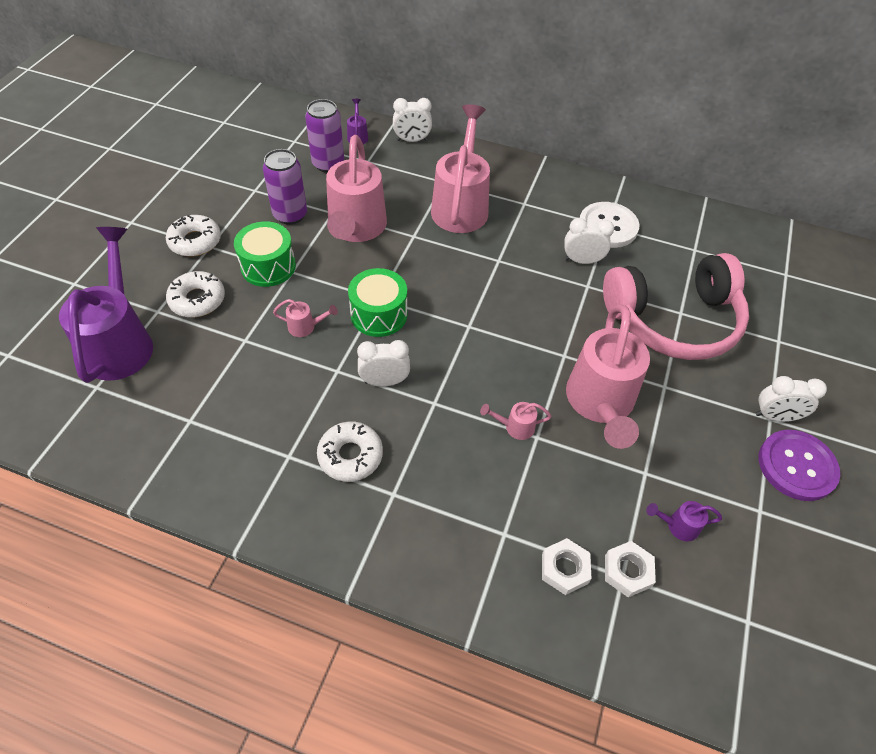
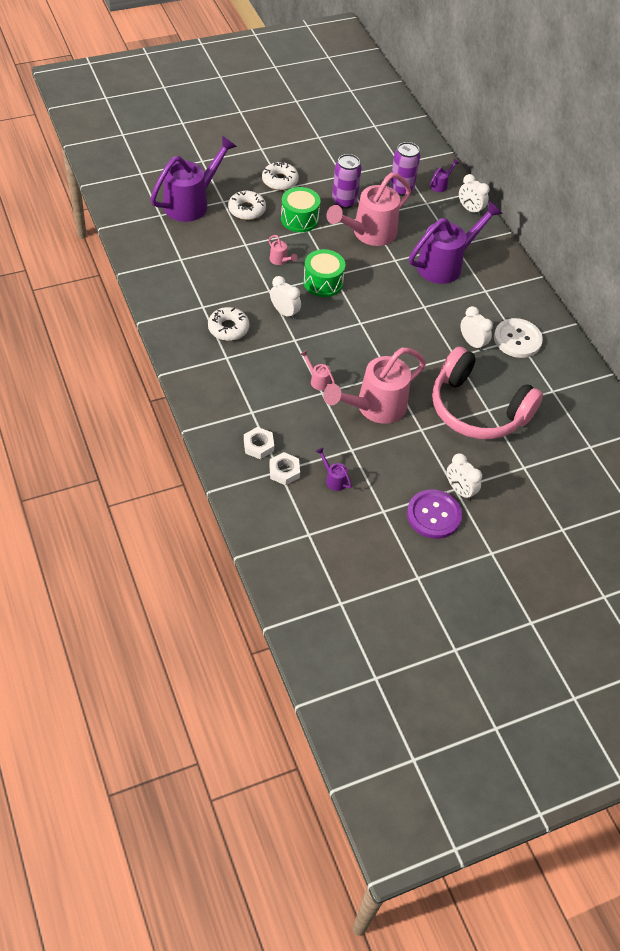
camera: 45 degrees right, 0 degrees up
(460, 206) = (445, 265): pink watering can -> purple watering can

